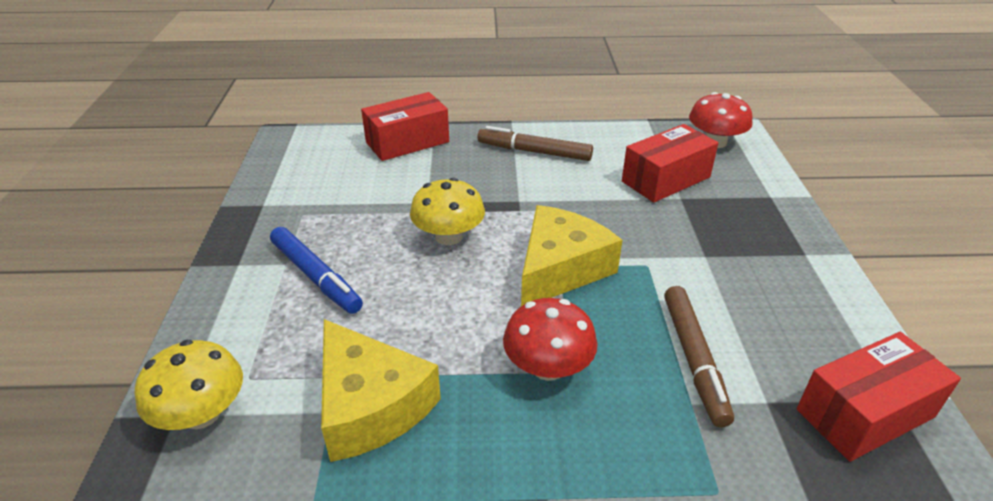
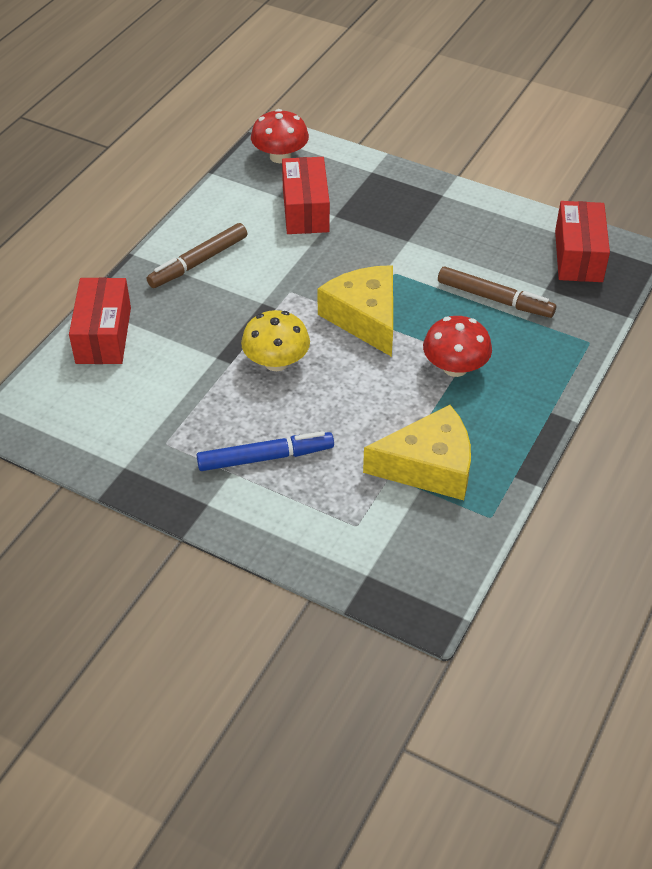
camera: 60 degrees left, 10 degrees up
(202, 413) = (376, 559): yellow mushroom -> none

